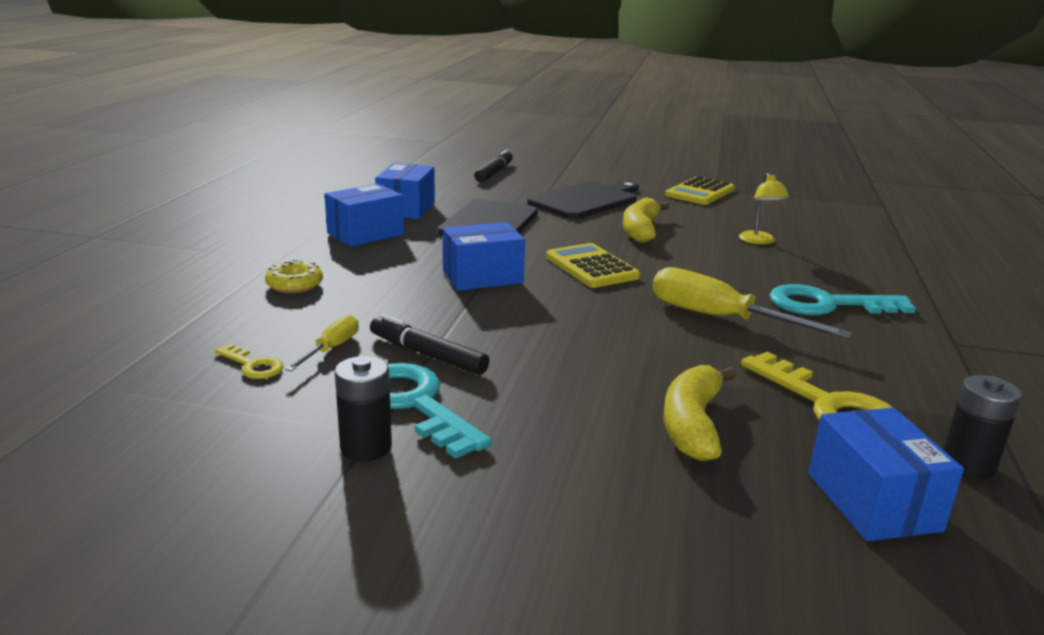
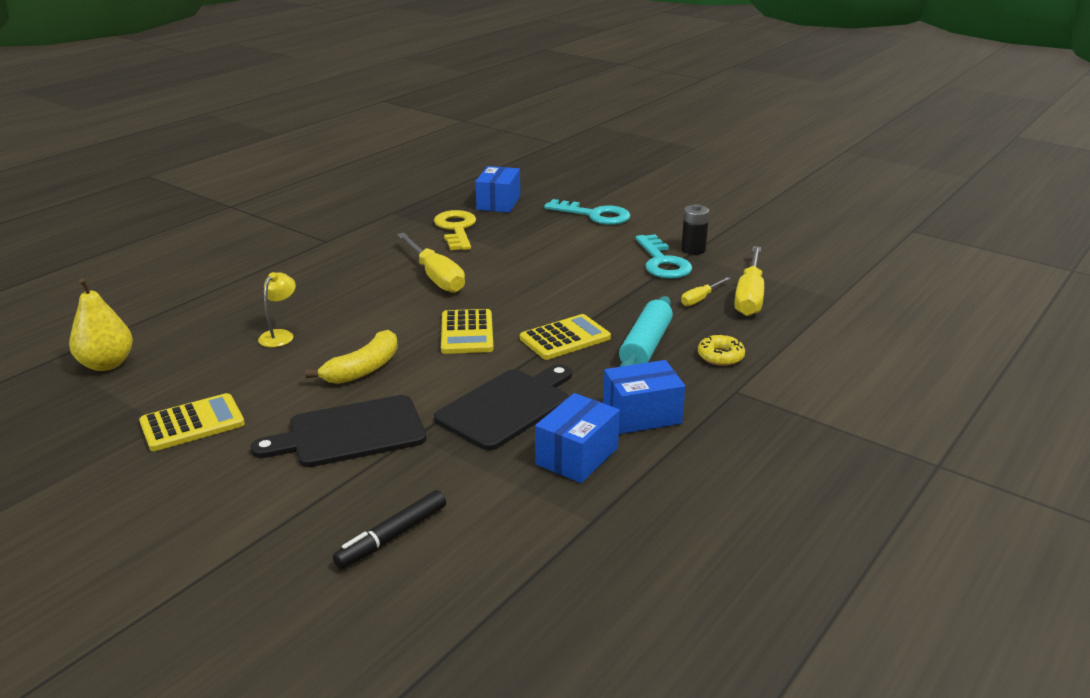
camera: 155 degrees left, 5 degrees up
(253, 365) = (749, 296): yellow key -> yellow screwdriver
(386, 282) = (645, 346): none -> turquoise rolling pin
(427, 354) = (642, 286): black marker -> none
(482, 277) = (565, 338): blue box -> yellow calculator
(692, 424) = (533, 233): yellow banana -> none
(827, 305) = (348, 273): turquoise key -> turquoise key (594, 215)
(838, 209) = (106, 364): none -> yellow pear
(968, 465) = (439, 204): black battery -> none

